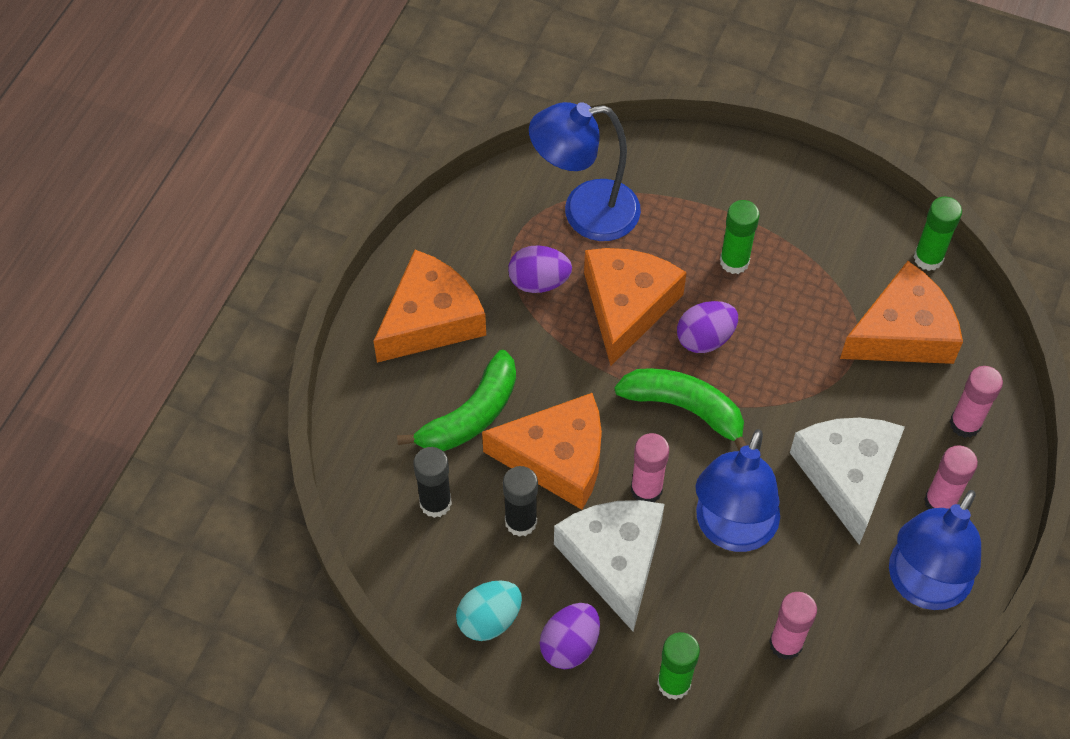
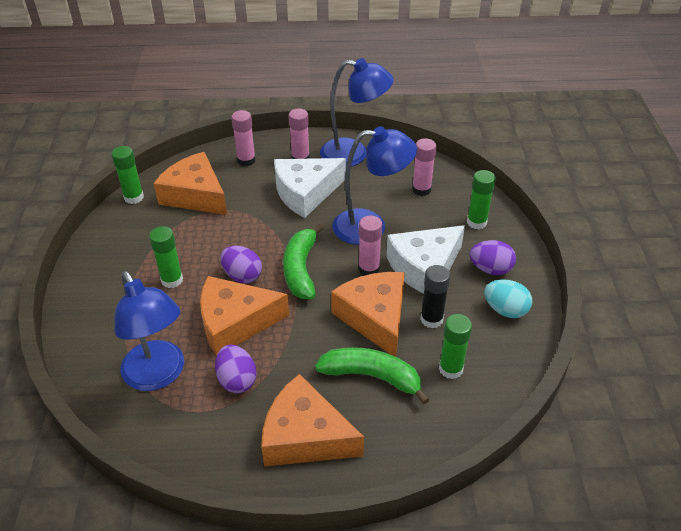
camera: 115 degrees left, 15 degrees down
(435, 503) = (450, 369): black glue stick -> green glue stick

